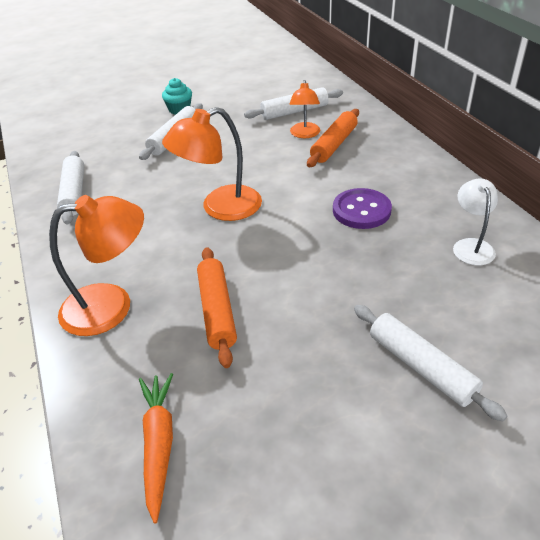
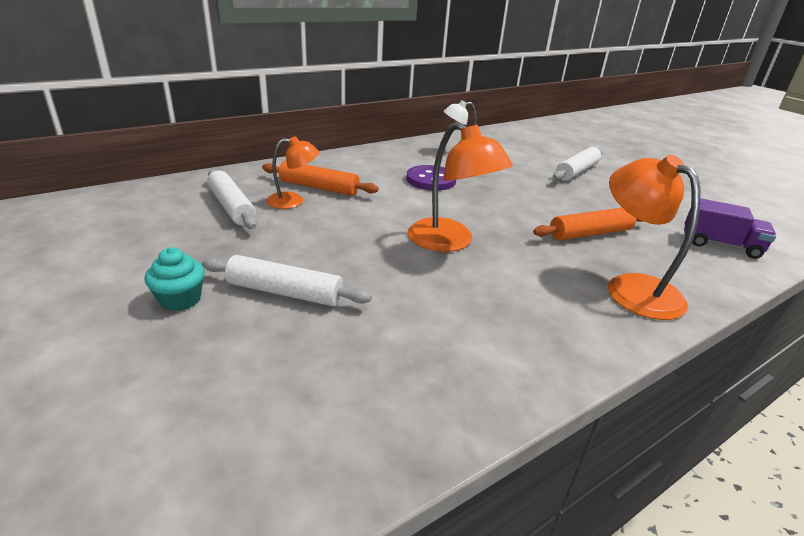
camera: 105 degrees left, 10 degrees down
(74, 193) = (457, 370): white rolling pin -> none
(159, 444) = (720, 245): orange carrot -> purple truck

